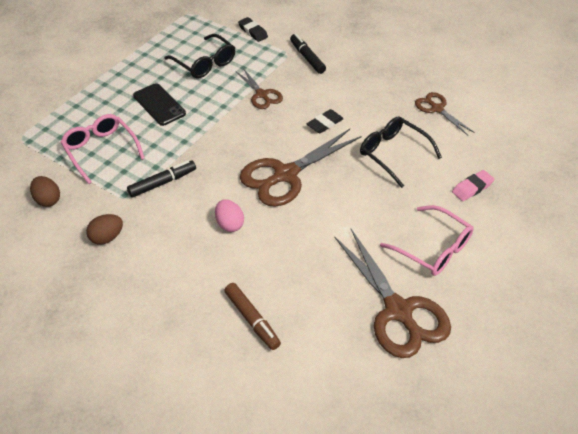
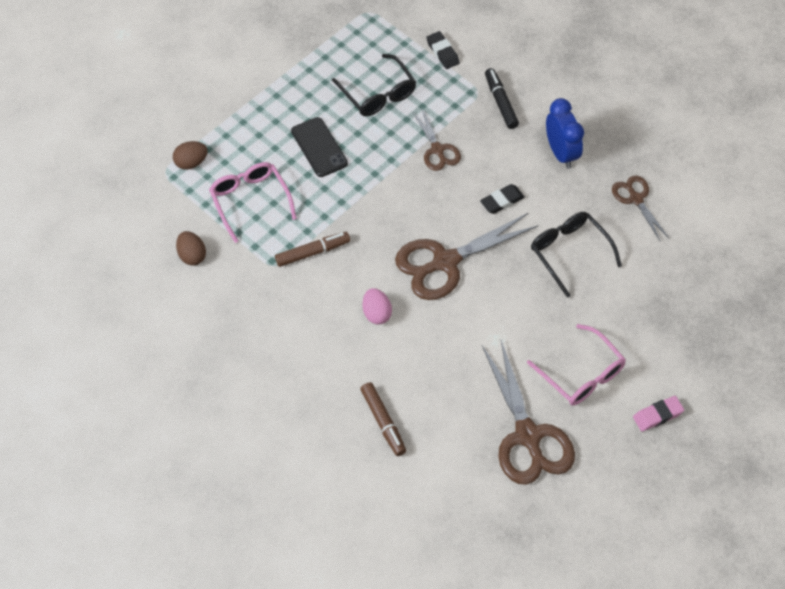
camera: 10 degrees right, 10 degrees up
(107, 237) = (250, 310): brown egg -> brown egg (191, 163)
(162, 183) = (313, 252): black marker -> brown marker
(365, 85) = (561, 153): none -> blue clock
(472, 188) = (644, 309): pink eraser -> pink eraser (657, 415)

